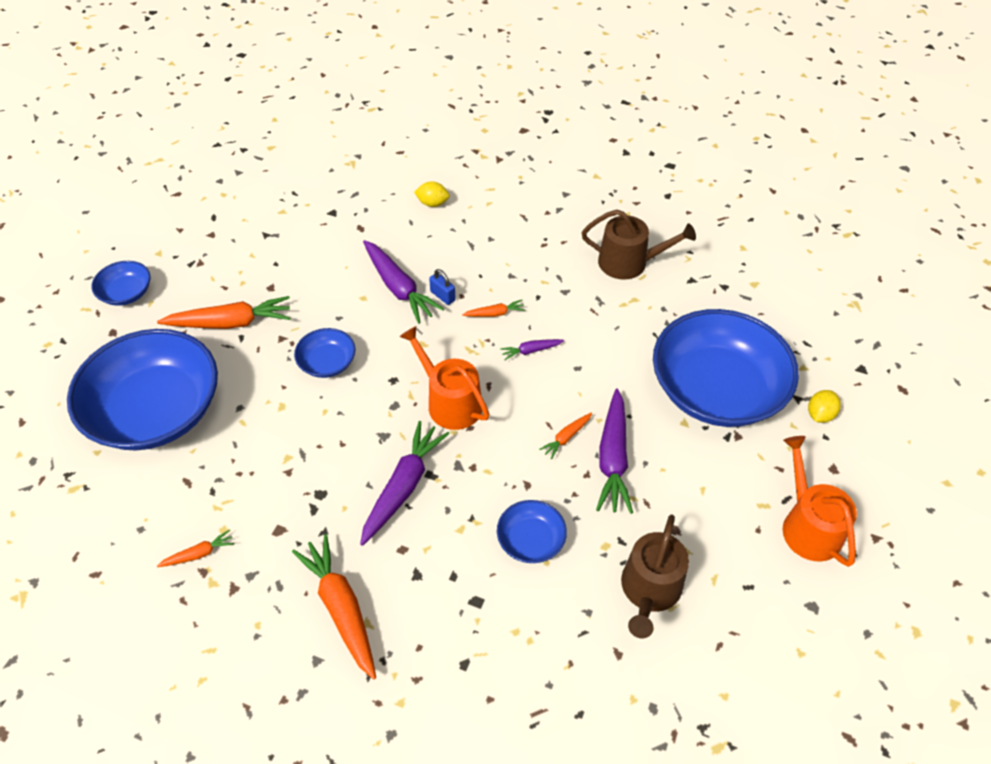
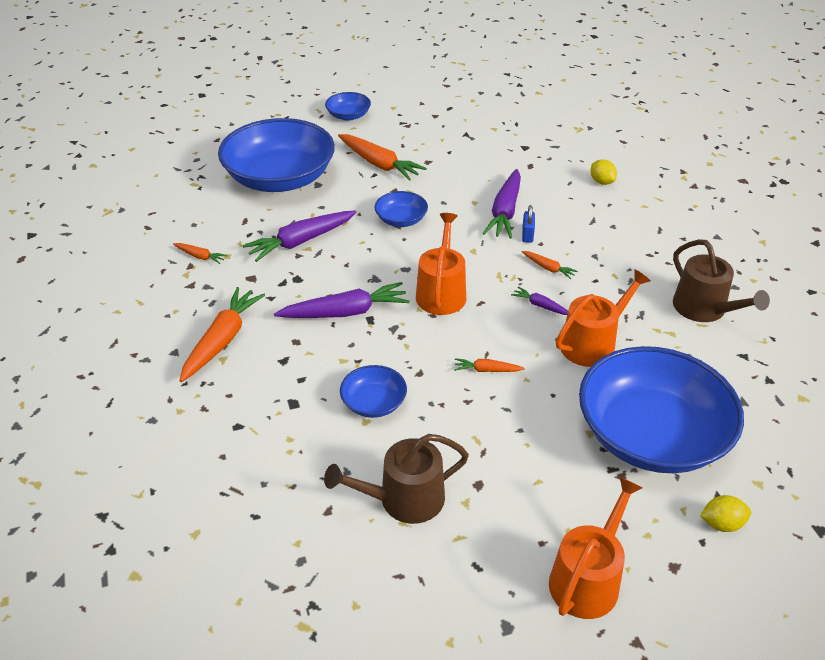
camera: 50 degrees right, 10 degrees down
(601, 352) = (592, 343): none -> orange watering can
(613, 458) = (500, 408): purple carrot -> purple carrot (301, 241)

